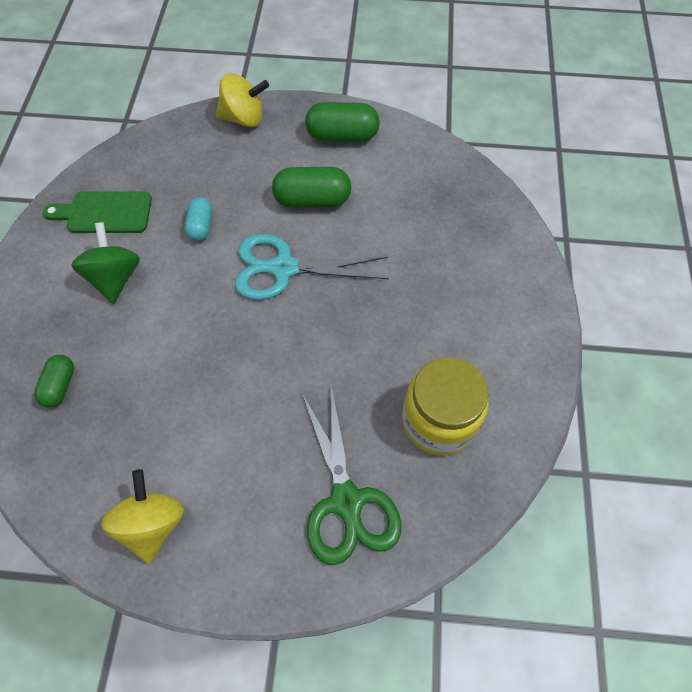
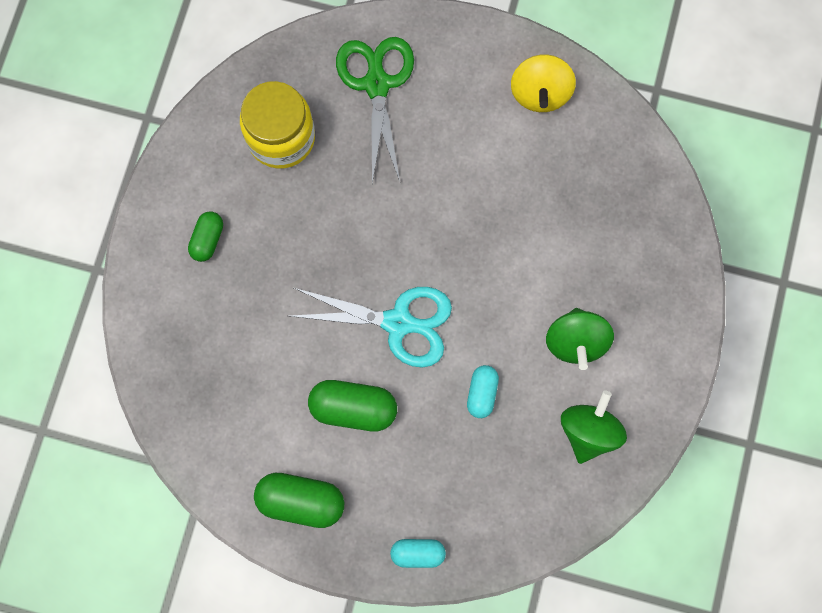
camera: 170 degrees left, 15 degrees up
(60, 386) = (624, 229): green capsule -> green capsule (208, 239)
(104, 213) = (588, 431): green cutting board -> green spinning top
(244, 118) = (417, 553): yellow spinning top -> turquoise capsule

